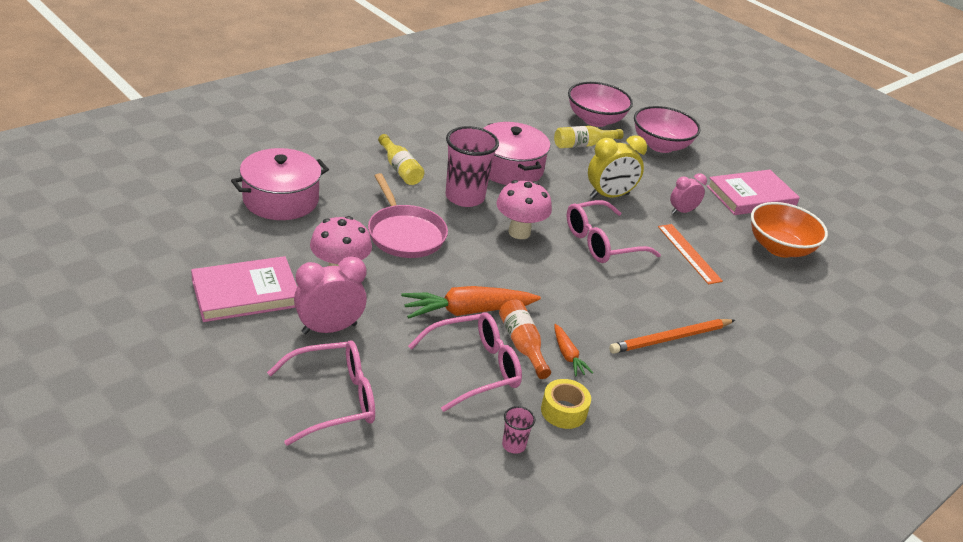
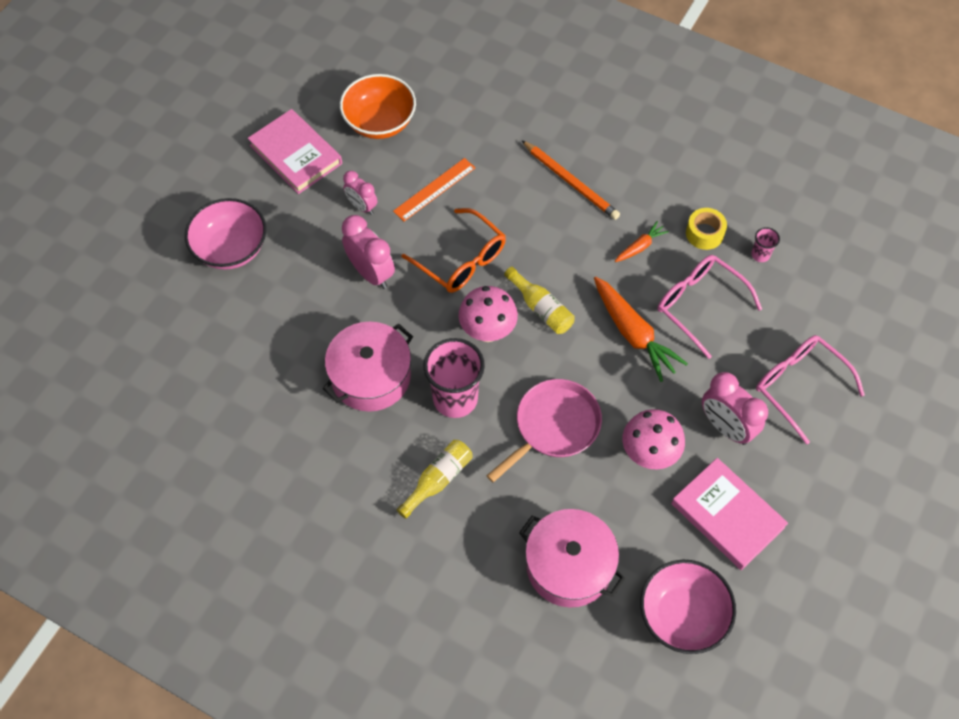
camera: 105 degrees left, 25 degrees up
(522, 345) = (649, 281): orange bottle -> none
(583, 145) = (275, 322): yellow bottle -> yellow bottle (541, 308)
(595, 120) = (205, 324): pink bowl -> pink bowl (682, 615)
(601, 243) = (461, 260): pink glasses -> orange glasses
(609, 196) = (371, 273): yellow clock -> pink clock

